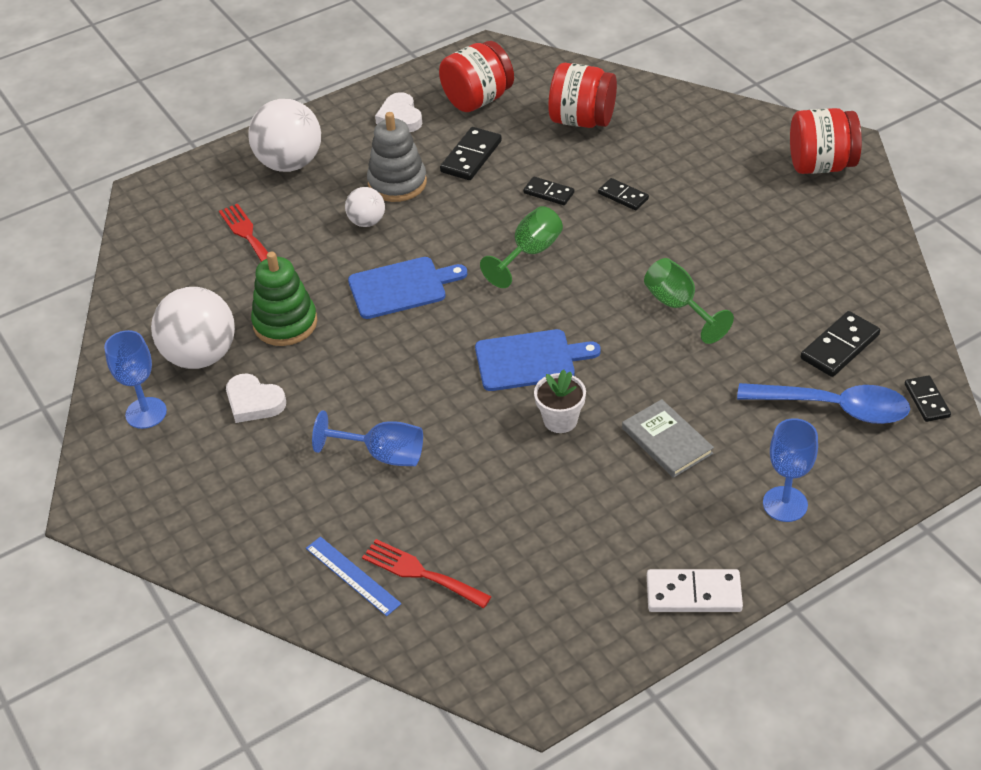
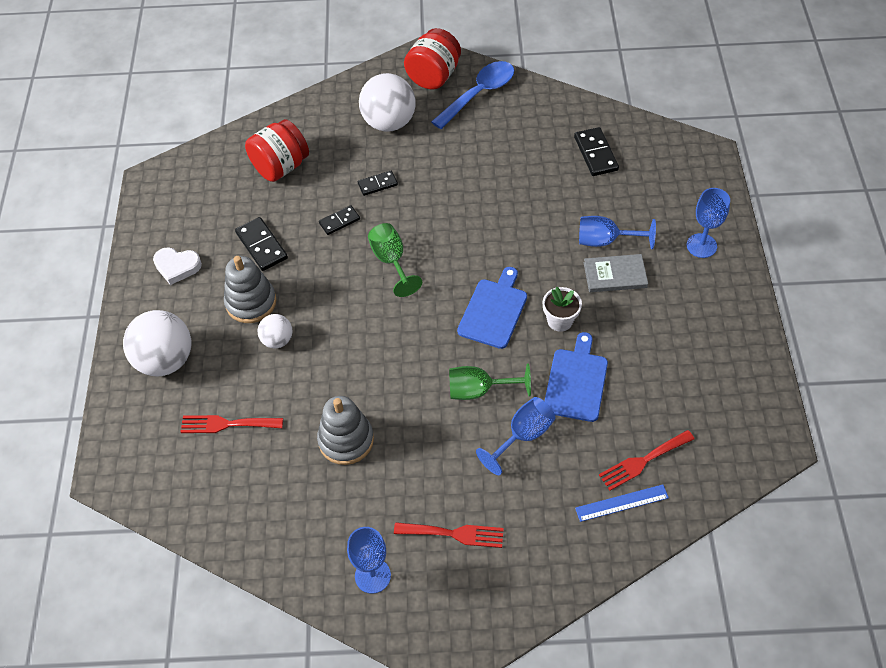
camera: 60 degrees left, 10 degrees up
(200, 356) = (338, 512): white ball -> white ball (389, 122)
(228, 452) = (454, 534): none -> red fork
(254, 402) = (414, 495): white heart -> none
(285, 323) = (346, 440): green stacking toy -> grey stacking toy
(401, 287) = (365, 350): blue cutting board -> blue cutting board (576, 381)
(477, 100) = (202, 212): red jar -> none
(679, 307) = (504, 209): green goblet -> green goblet (479, 390)
(693, 593) = (743, 324): white domino -> none
(711, 412) = (606, 241): none -> blue goblet
(835, 408) = (642, 182): blue spoon -> blue spoon (479, 94)
(926, 400) = (664, 140): black domino -> none

